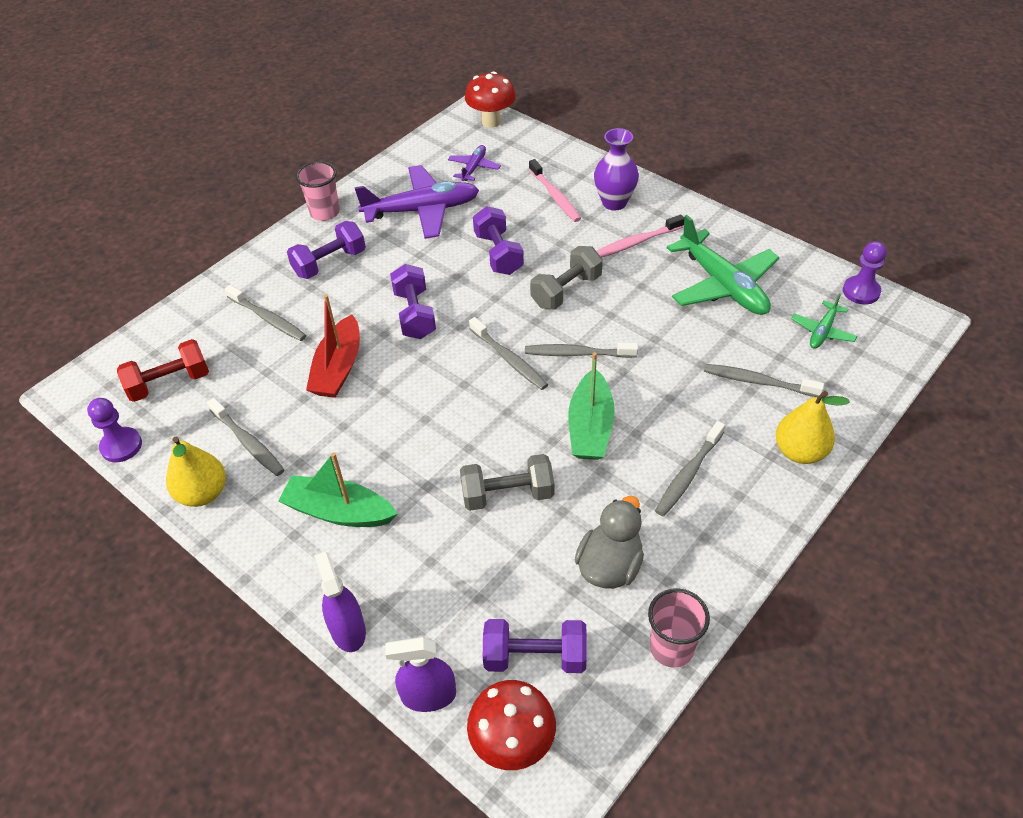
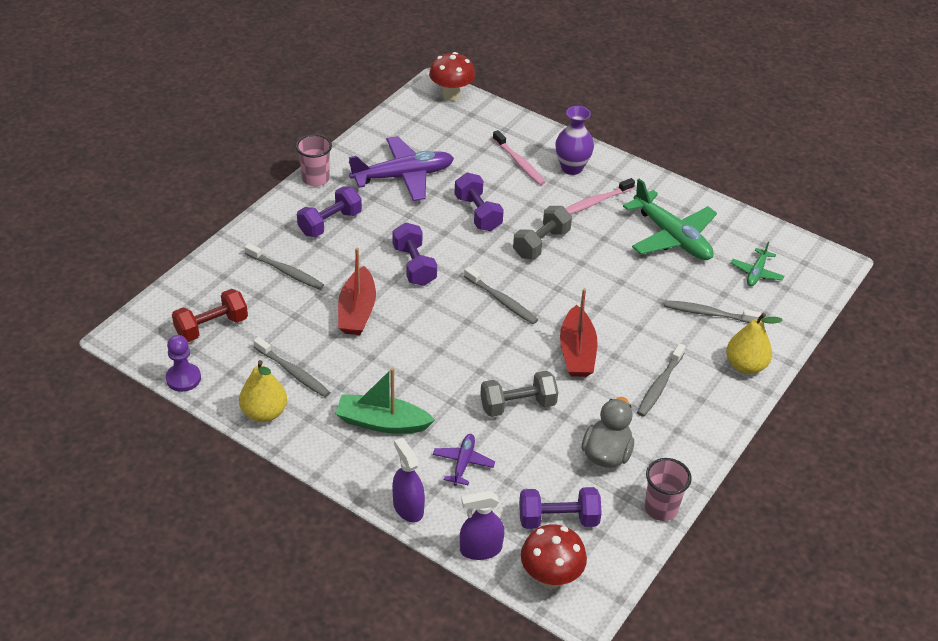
camera: 10 degrees left, 5 degrees down
(474, 168) = (443, 138): purple plane -> purple plane (463, 462)
(577, 353) = (558, 295): grey toothbrush -> none
(590, 427) = (577, 352): green boat -> red boat
(861, 291) = (785, 240): purple pawn -> none

